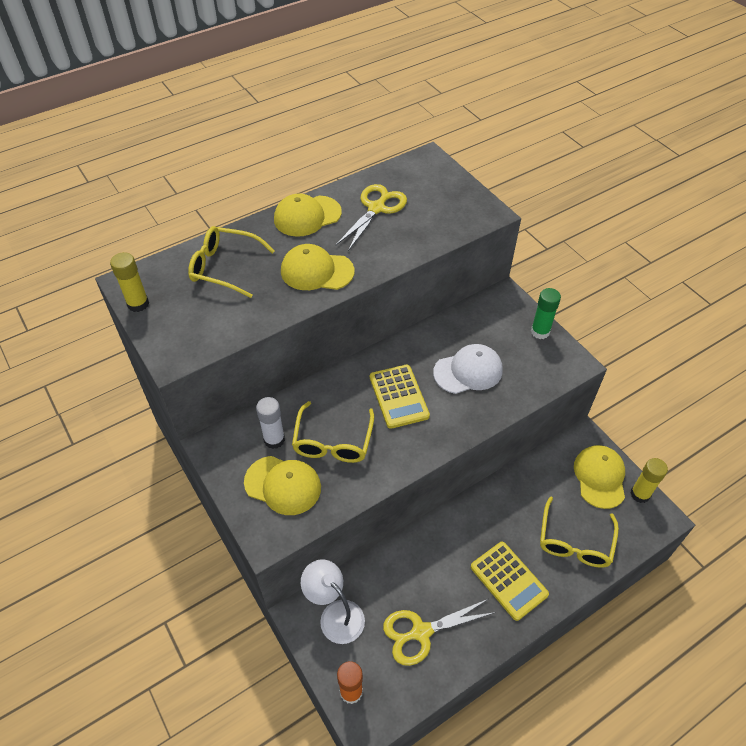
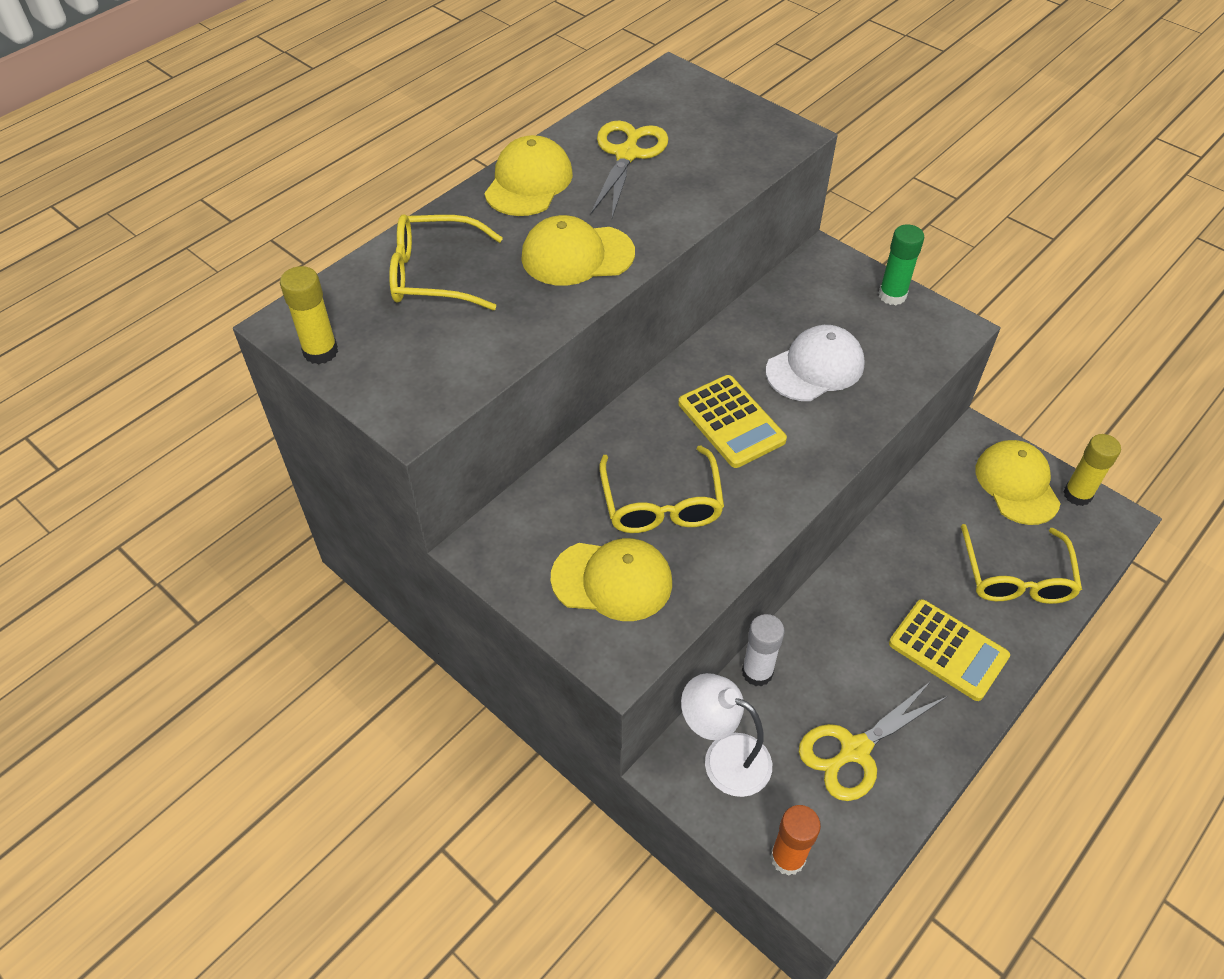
camera: 15 degrees left, 0 degrees up
(274, 439) = (573, 520): white glue stick -> white glue stick (757, 672)
(307, 216) = (528, 182): yellow cap -> yellow cap turned 150 degrees clockwise

